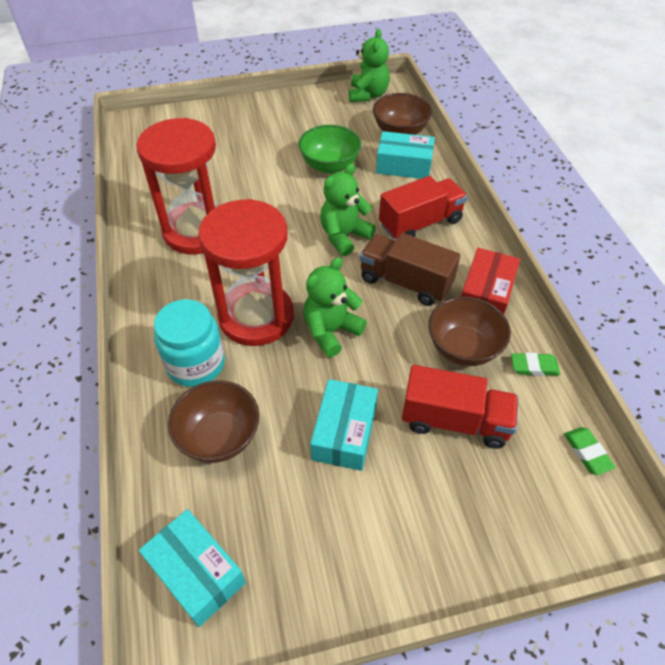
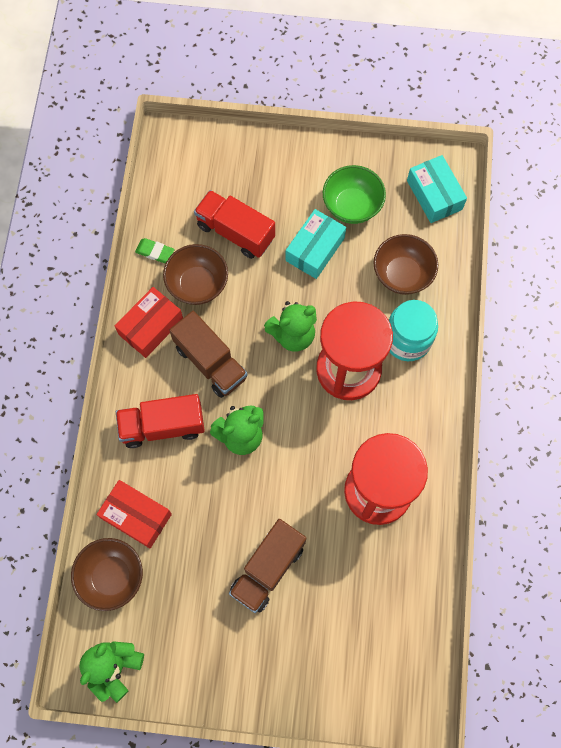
camera: 160 degrees left, 20 degrees up
(278, 163) = (268, 569): none -> brown truck
(329, 165) = (214, 544): green bowl -> green bowl (352, 206)
(404, 165) = (136, 516): turquoise box -> red box
(587, 452) = (161, 183): green eraser -> none

